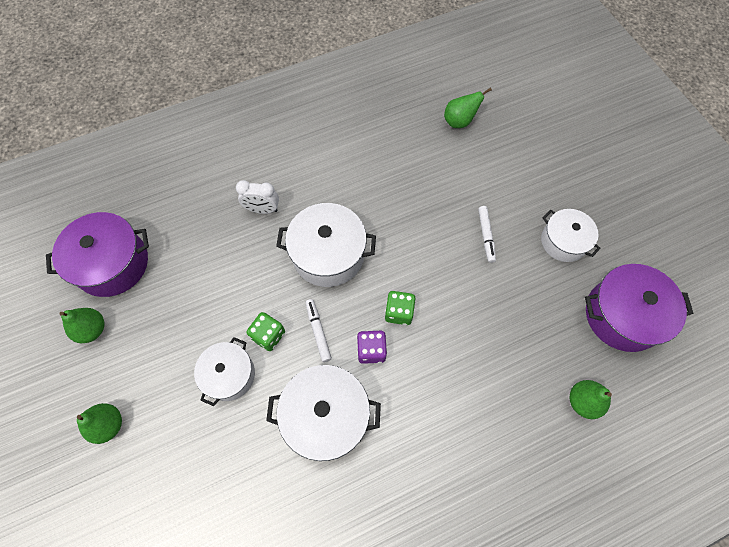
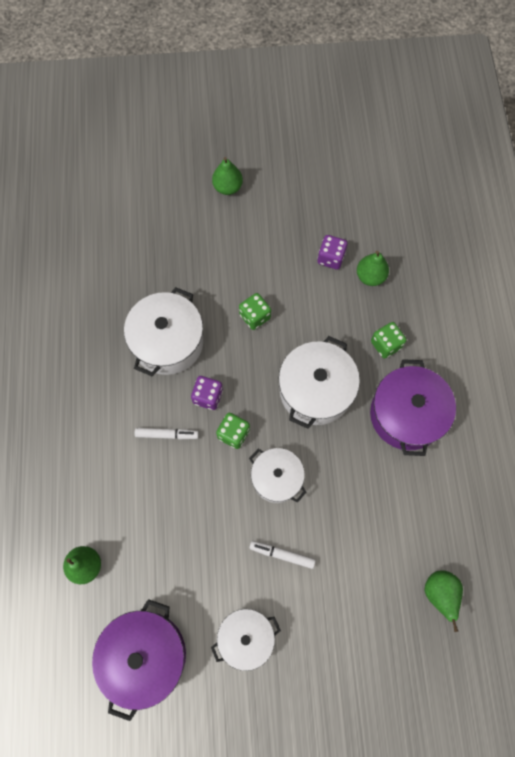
camera: 110 degrees right, 5 degrees up
(92, 329) = (311, 186): green pear -> green pear (370, 276)
(112, 264) = (369, 209): purple pot -> purple pot (406, 414)
(180, 283) = (331, 258): none -> purple dice
(229, 375) = (232, 278): white pot -> white pot (277, 478)
(262, 210) = (386, 344): white clock -> green dice
(318, 331) = (243, 358): white marker -> white marker (167, 434)

